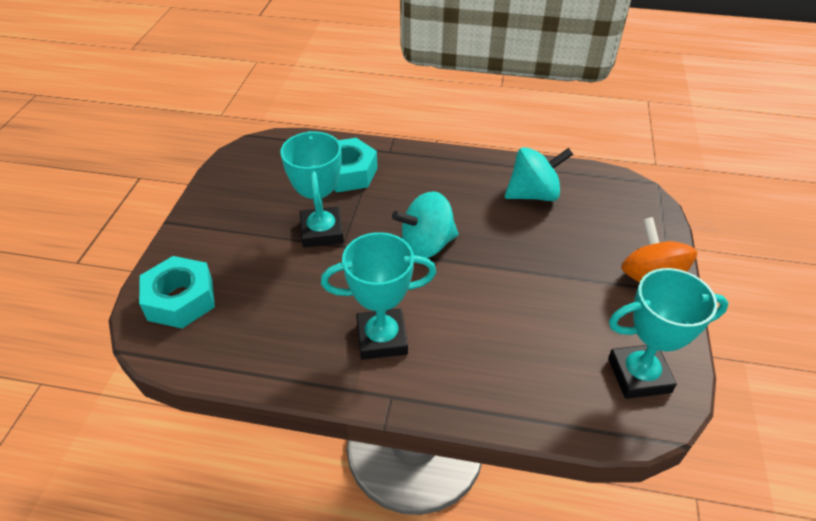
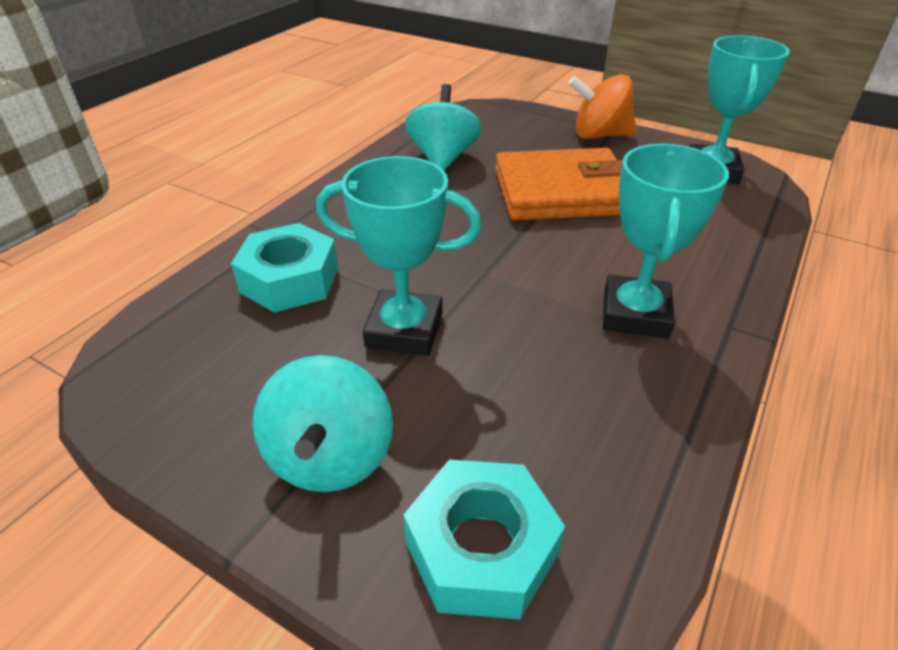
camera: 70 degrees left, 5 degrees down
(426, 245) = (484, 244): turquoise spinning top -> turquoise spinning top (330, 457)
(525, 272) = (561, 192): none -> orange wallet

